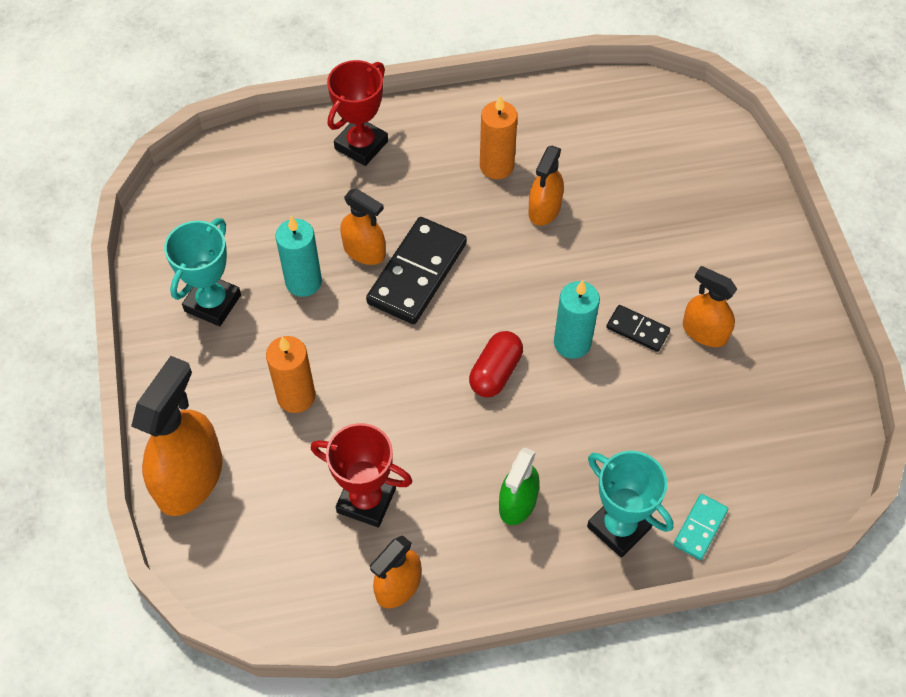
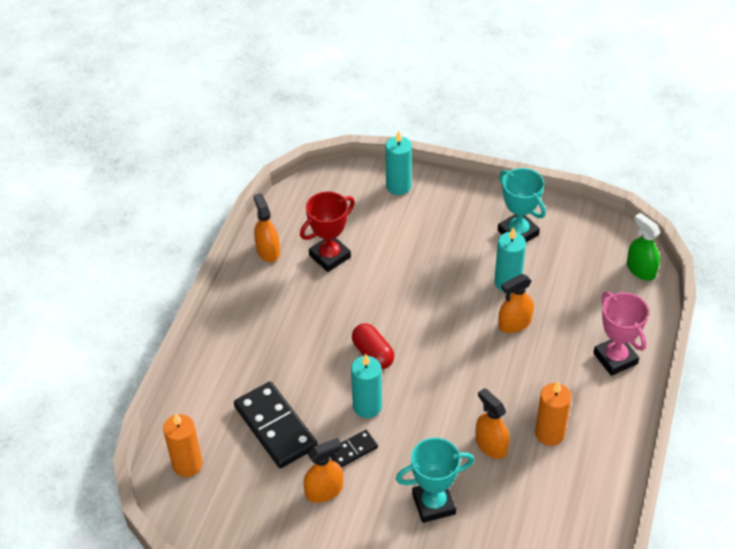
camera: 120 degrees right, 10 degrees down
(190, 478) = (398, 186): orange spray bottle -> turquoise candle
(296, 396) = (422, 249): orange candle -> orange candle (187, 464)
(361, 145) = (615, 358): red trophy -> pink trophy
(417, 273) = (478, 345): black domino -> black domino (275, 427)
(518, 503) = (276, 325): green spray bottle -> green spray bottle (641, 269)
(619, 527) = (225, 367): turquoise trophy -> turquoise trophy (433, 504)
(700, 528) = (193, 409): turquoise domino -> none

